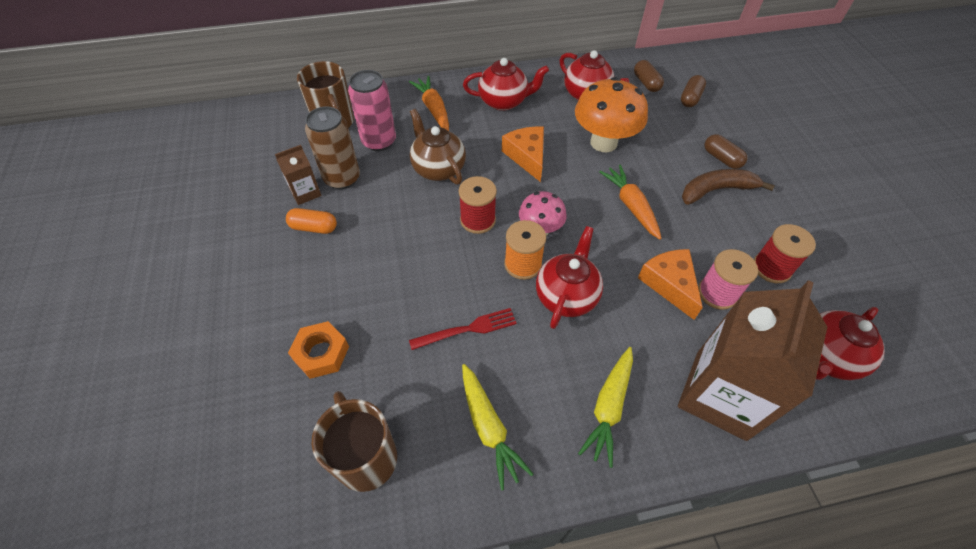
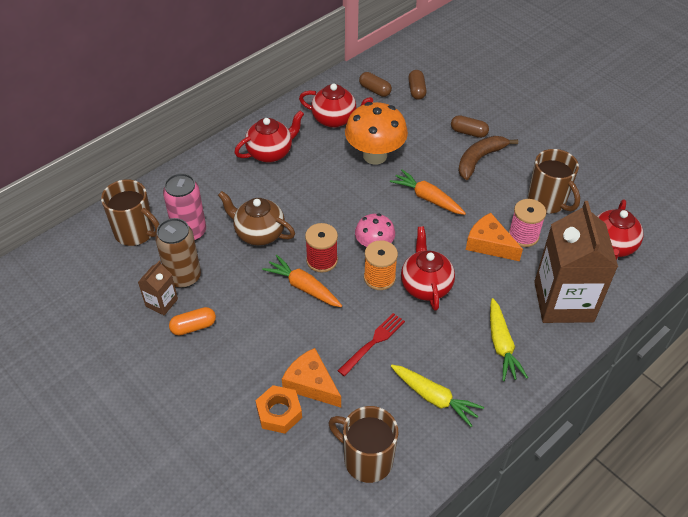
camera: 30 degrees left, 5 degrees down
(433, 109) = (215, 184): orange carrot -> orange carrot (303, 287)
(527, 156) = (323, 192): orange cheese -> orange cheese (311, 384)
(771, 268) = (547, 201): red spool -> brown mug

